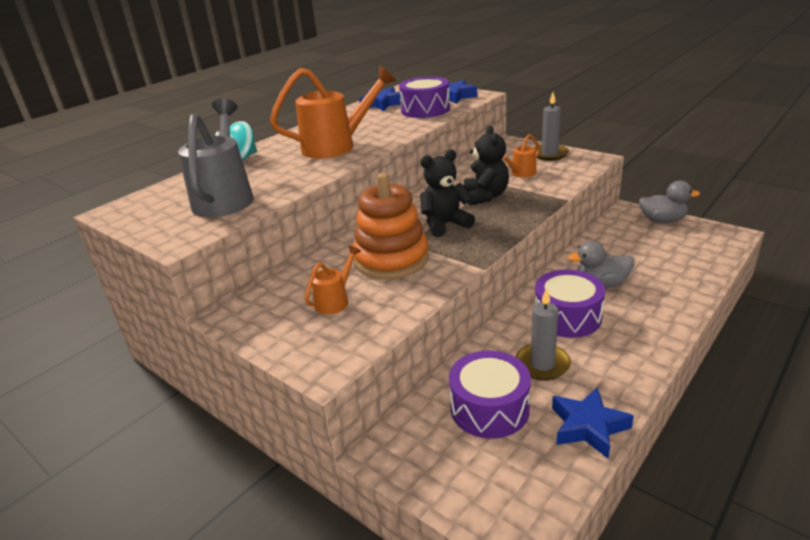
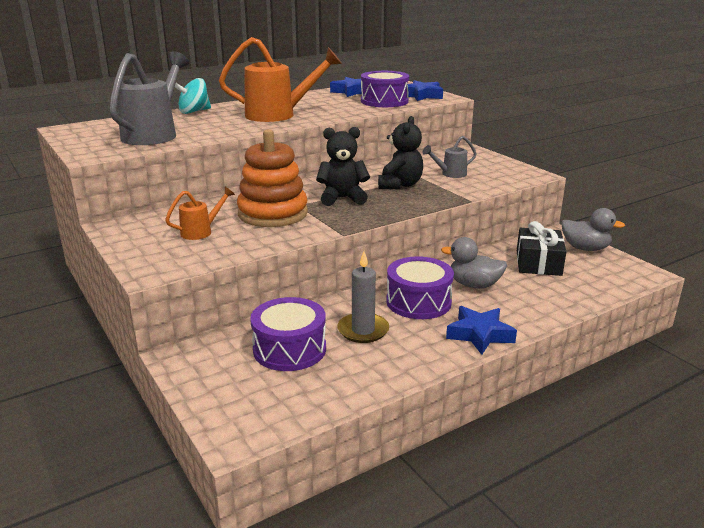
camera: 15 degrees right, 5 degrees down
(520, 174) = (450, 174): orange watering can -> grey watering can
(549, 154) = (494, 164): grey candle -> none
(588, 427) = (360, 382): blue star -> blue star (479, 334)
(636, 246) = (538, 263): none -> black gift

